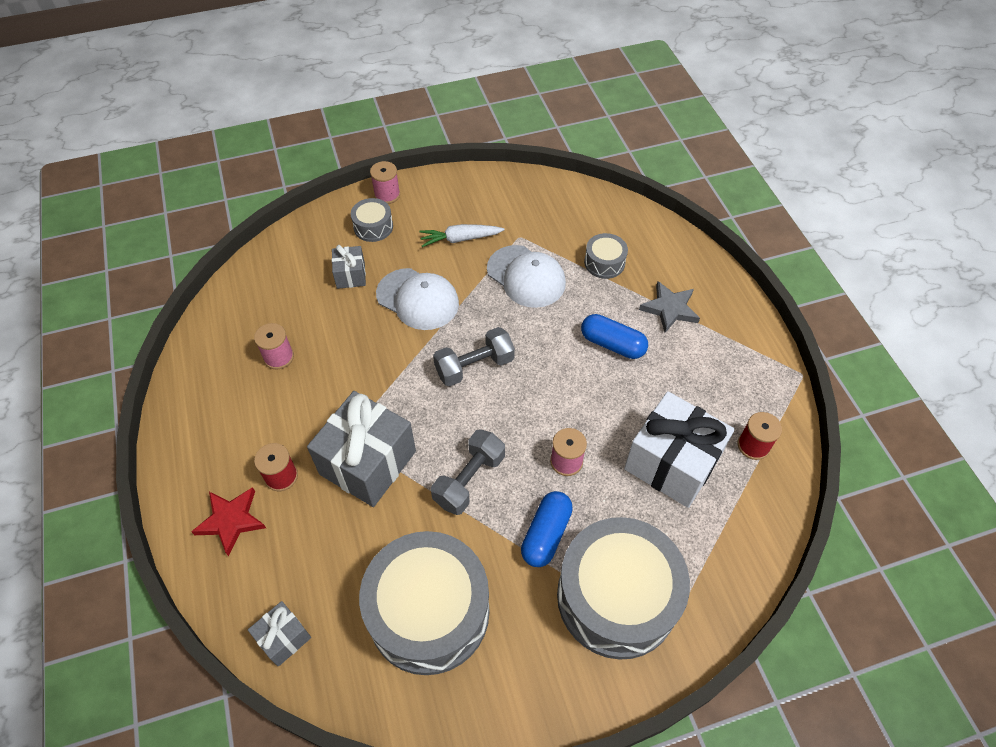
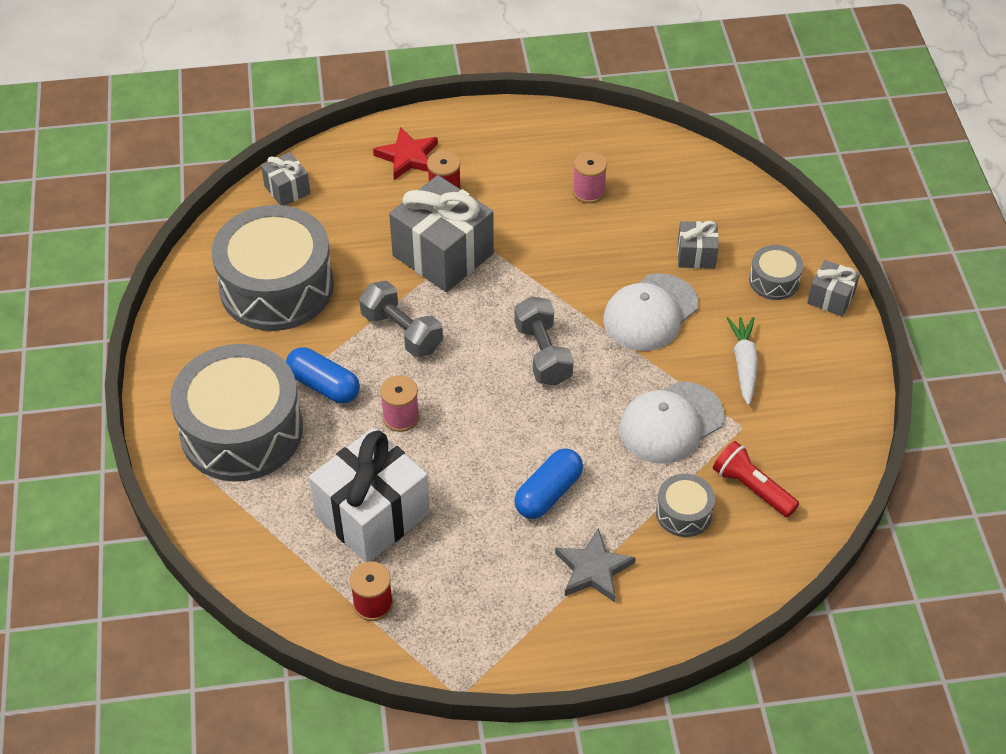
camera: 100 degrees right, 5 degrees down
(387, 195) = (830, 298): pink spool -> grey gift
(572, 228) = (752, 488): none -> red flashlight

